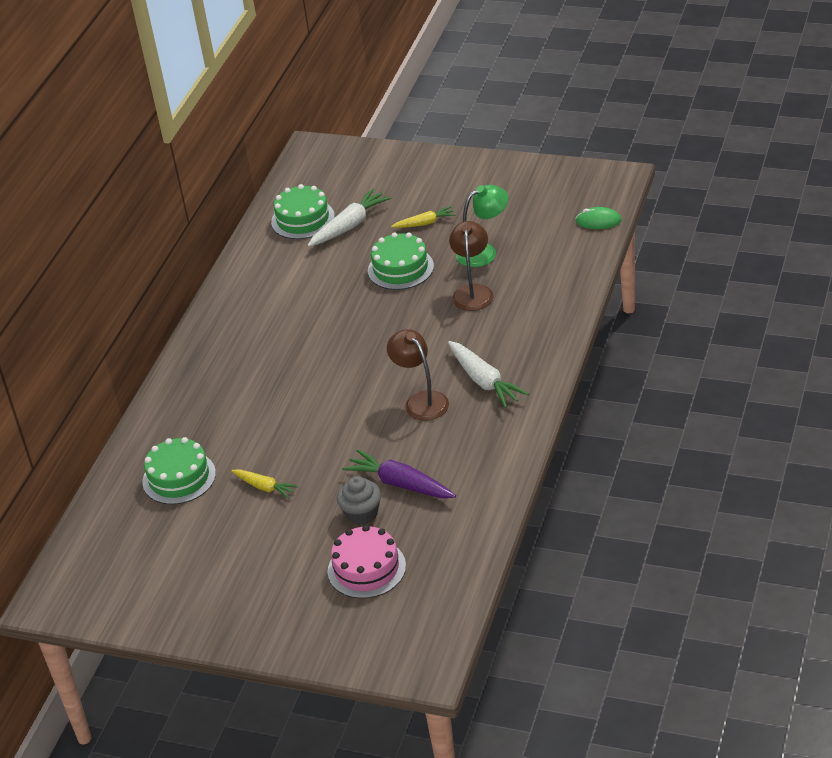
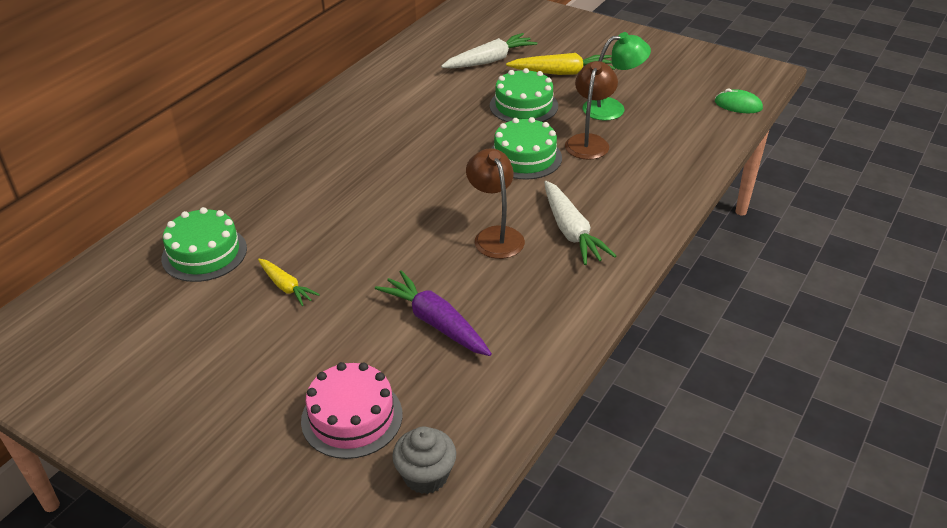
camera: 10 degrees right, 0 degrees up
(303, 219) = (449, 47): green cake -> green cake (524, 157)
(361, 514) = (376, 346): grey cupcake -> grey cupcake (425, 475)
(424, 223) = (562, 73): yellow carrot -> yellow carrot, size x1.64

